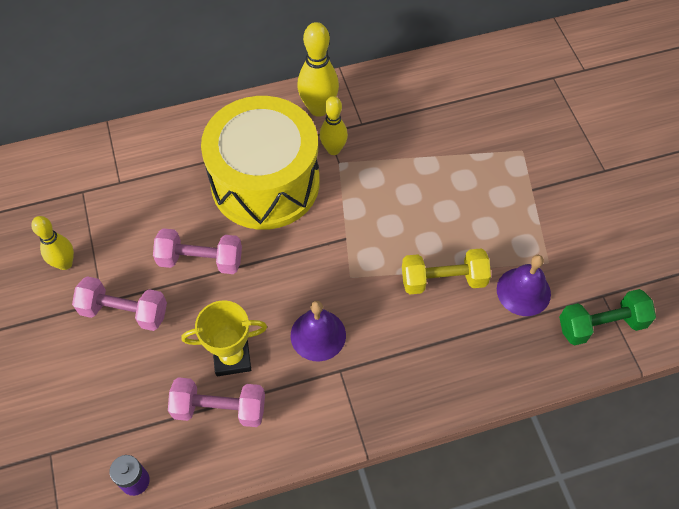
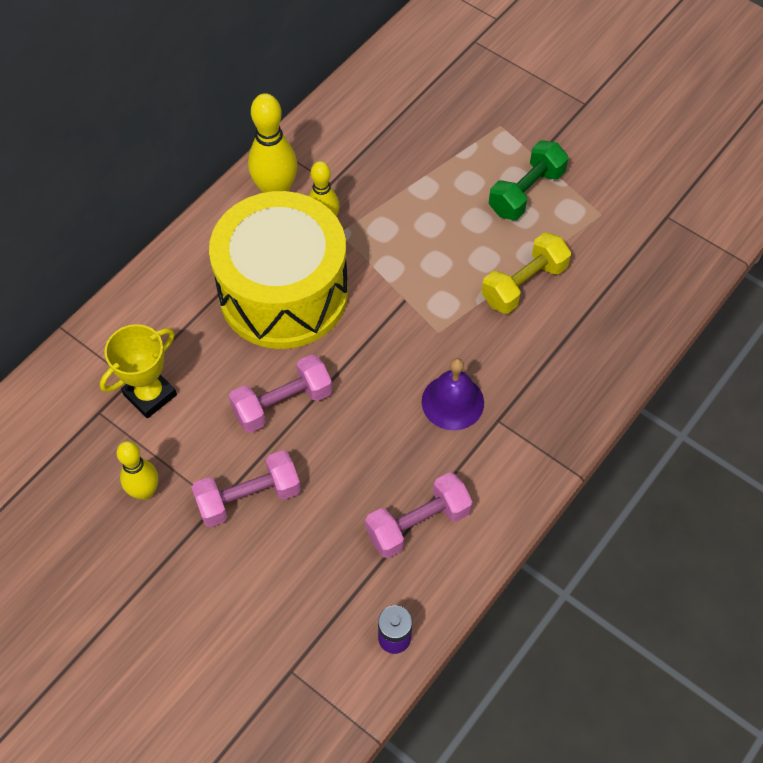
camera: 35 degrees left, 0 degrees up
(232, 357) = (390, 472): yellow trophy -> yellow trophy (150, 394)
(523, 291) = (600, 252): purple bell -> none
(601, 325) = (685, 242): green dumbbell -> green dumbbell (526, 192)

